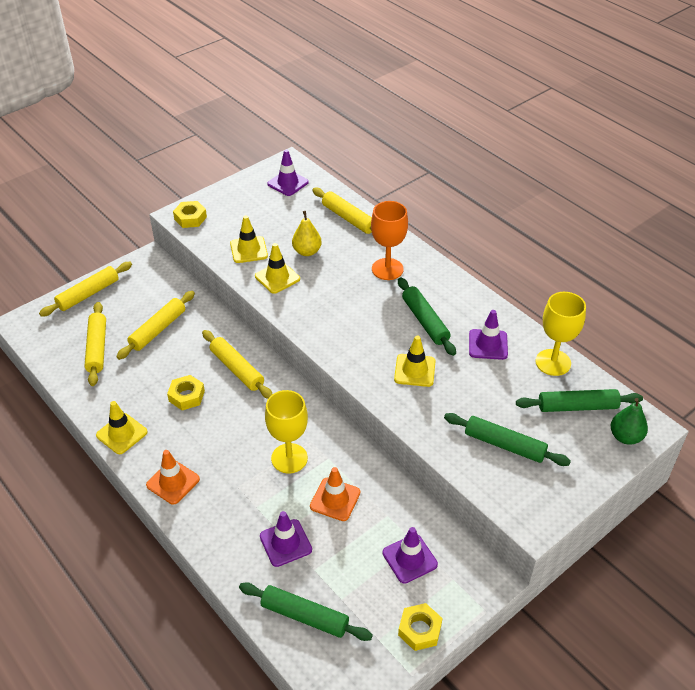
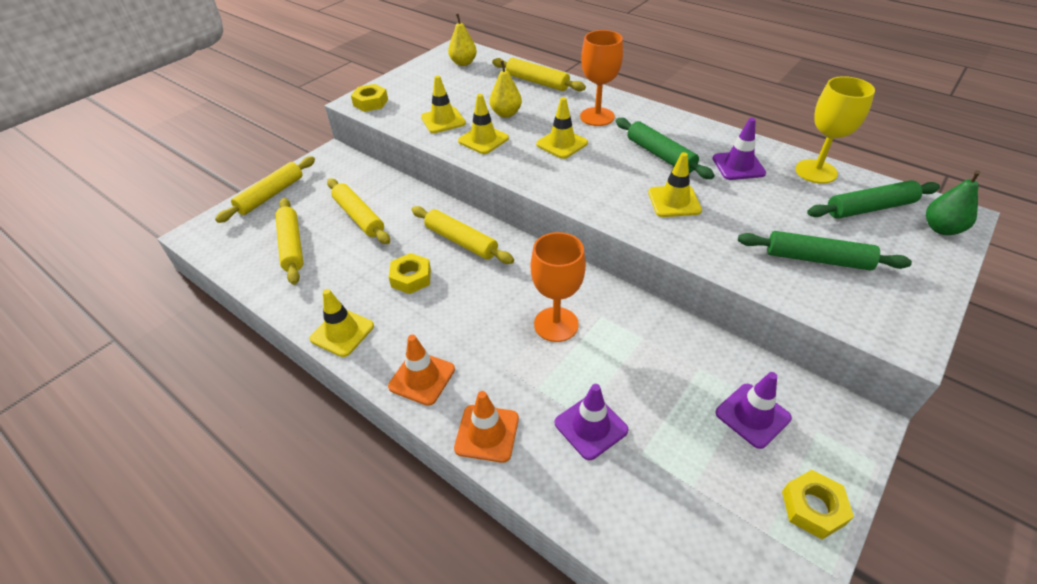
camera: 10 degrees left, 0 degrees up
(158, 330) = (359, 217): yellow rolling pin -> yellow rolling pin turned 60 degrees counterclockwise
(288, 183) = (463, 63): purple traffic cone -> yellow pear
(289, 458) = (556, 324): yellow goblet -> orange goblet
(304, 616) = (655, 521): green rolling pin -> none
(335, 499) = (629, 361): orange traffic cone -> orange traffic cone (487, 433)
(344, 294) = (562, 144): none -> yellow traffic cone

